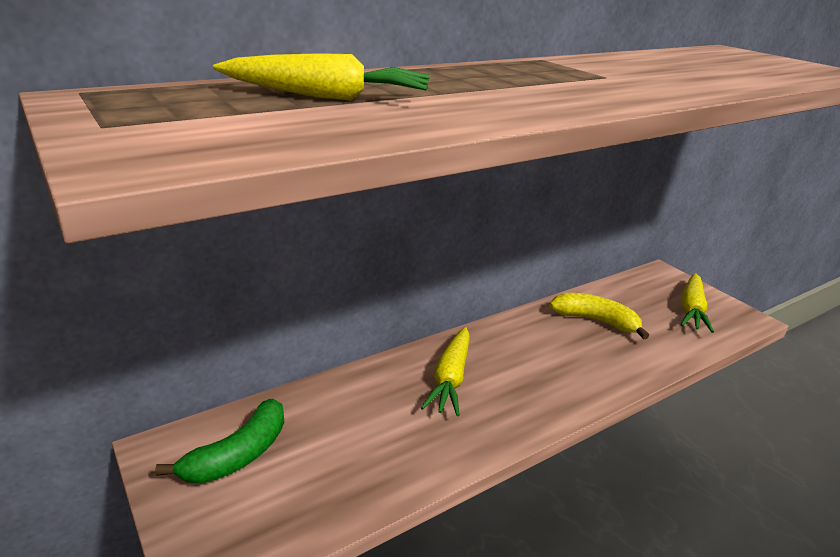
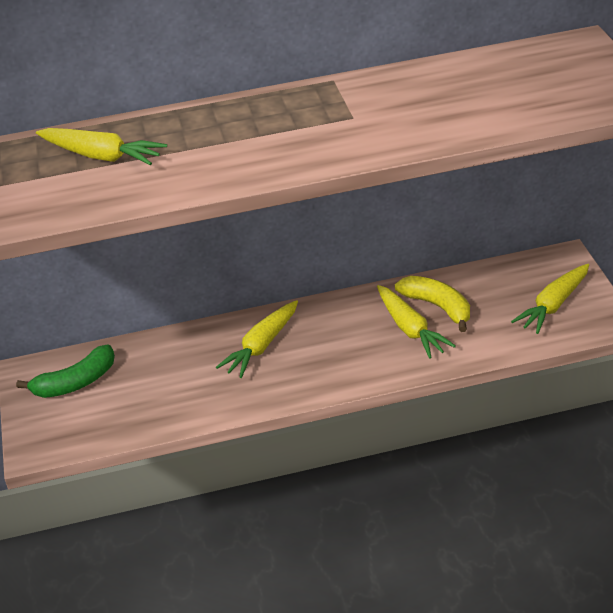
camera: 25 degrees right, 10 degrees up
(588, 343) = (410, 329): none -> yellow carrot

